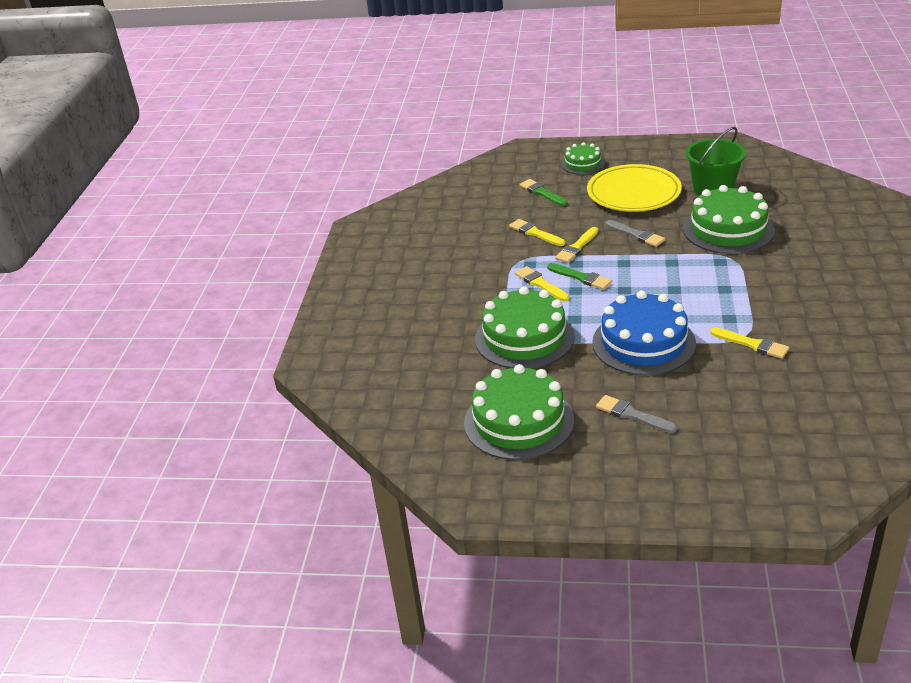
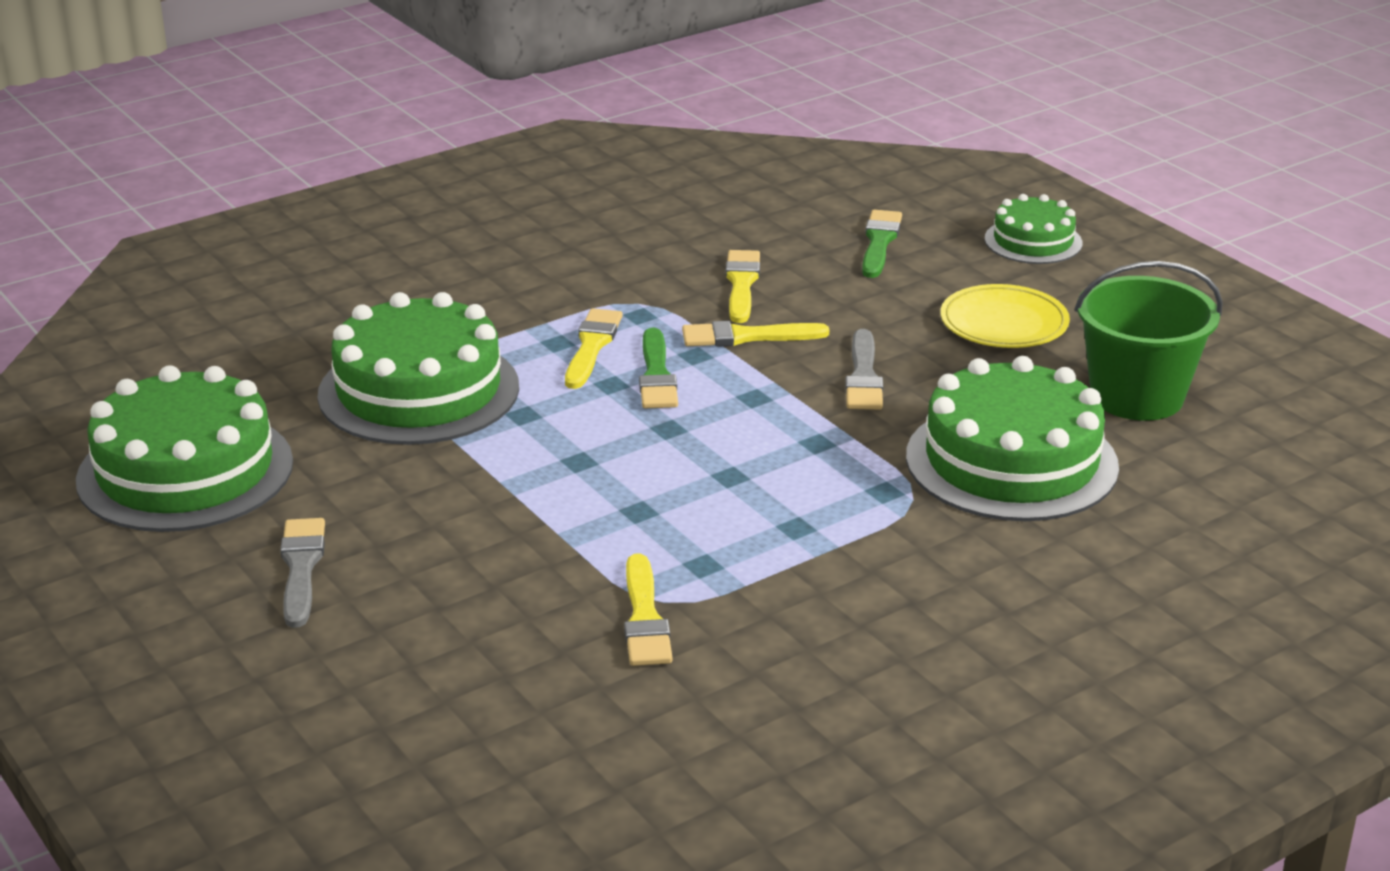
camera: 45 degrees right, 5 degrees down
(633, 193) = (1004, 323): yellow plate -> yellow plate, size x0.60
(643, 343) = (525, 504): blue cake -> none

